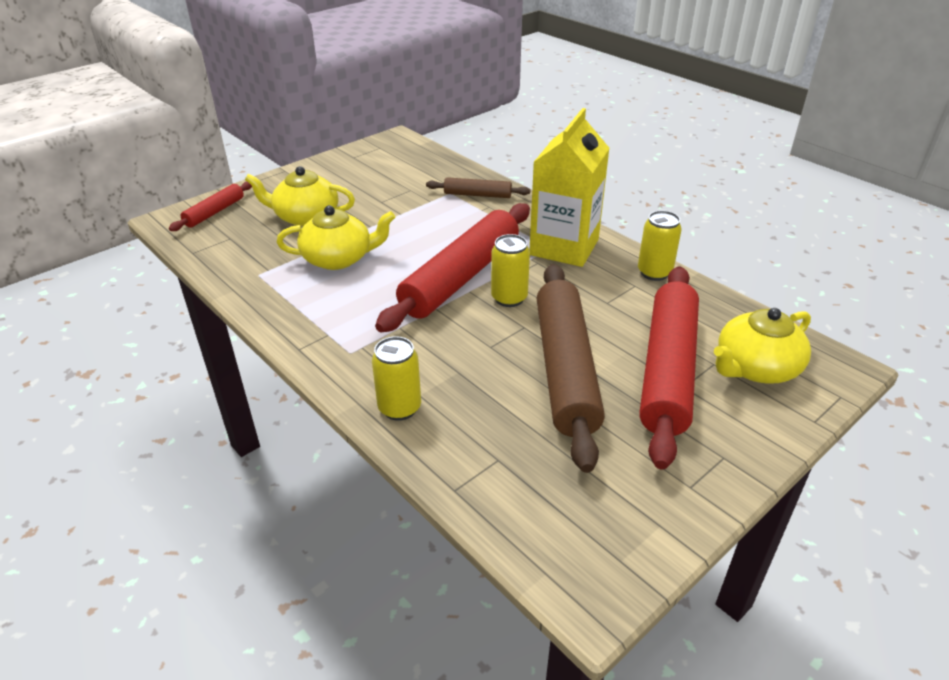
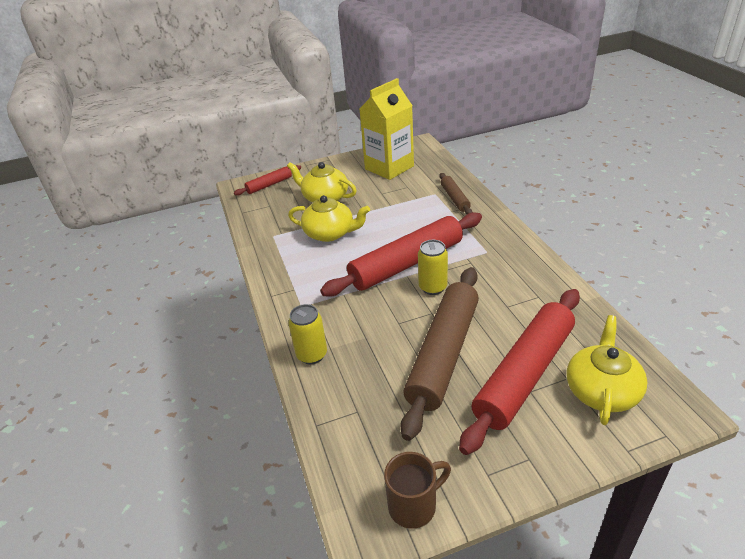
camera: 25 degrees right, 0 degrees up
(477, 195) = (454, 198): brown rolling pin -> brown rolling pin turned 45 degrees clockwise
(564, 247) = (498, 253): yellow carton -> yellow carton (389, 167)
(629, 545) = (414, 505): none -> brown mug
(654, 273) = (561, 289): yellow can -> none
(755, 368) = (601, 390): yellow teapot -> yellow teapot turned 120 degrees clockwise

